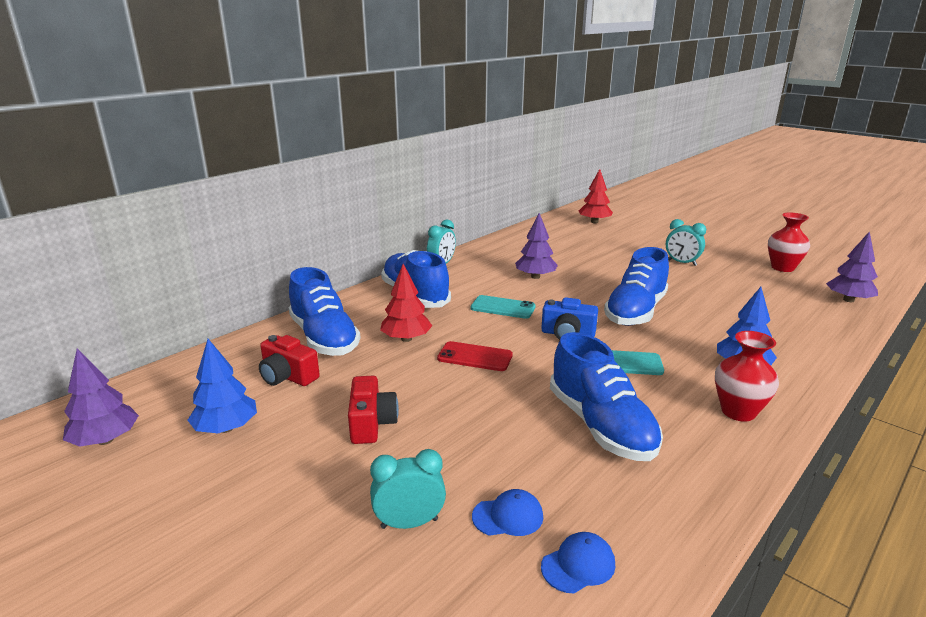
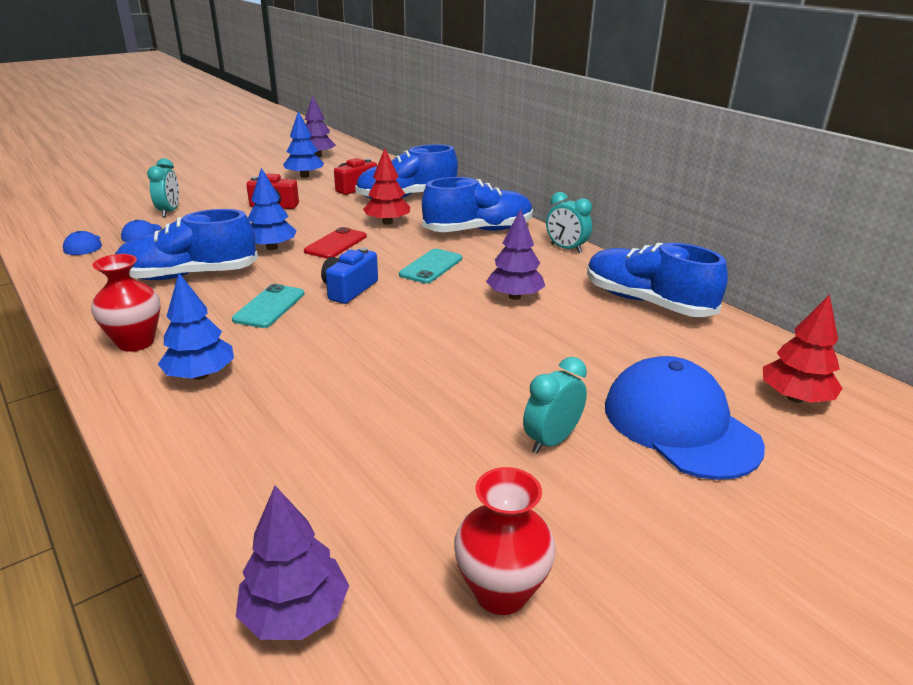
camera: 100 degrees right, 5 degrees up
(503, 392) = (271, 248): none -> blue tree
(635, 312) = (379, 342): blue shoe -> blue shoe (647, 302)
(639, 240) = (680, 424): none -> blue cap

